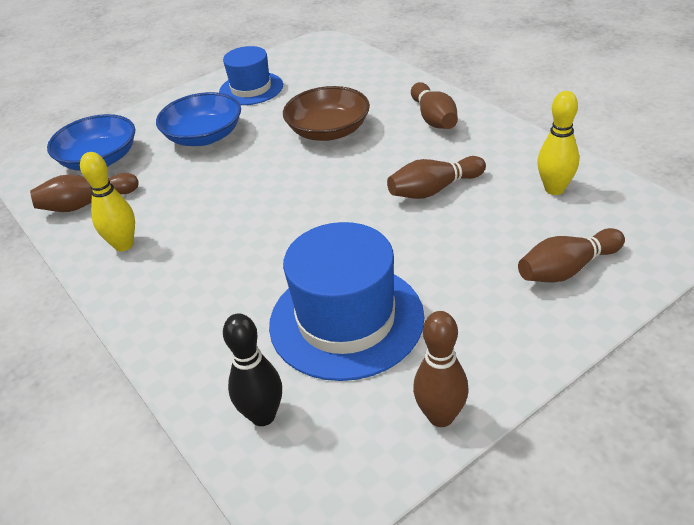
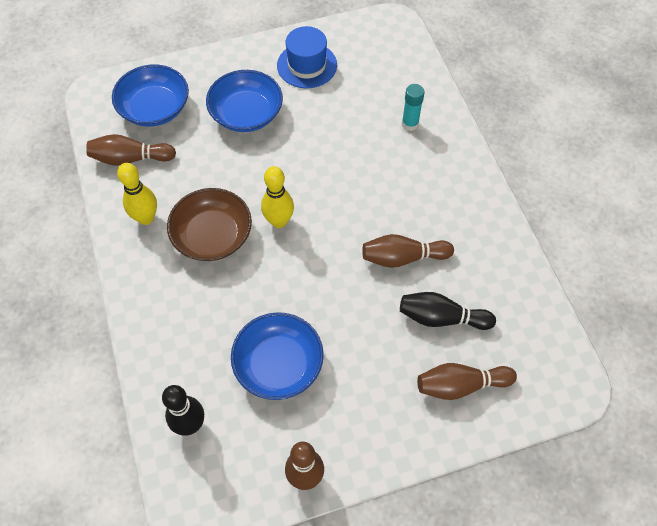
camera: 15 degrees right, 20 degrees up
(328, 131) = (350, 150): brown bowl -> brown bowl (212, 236)
(346, 320) = (278, 364): blue hat -> blue bowl
(379, 98) = (410, 124): none -> turquoise glue stick
(434, 118) = (443, 171): brown bowling pin -> none
(507, 222) = (441, 318): none -> black bowling pin
(554, 189) = (498, 297): yellow bowling pin -> yellow bowling pin (279, 221)

